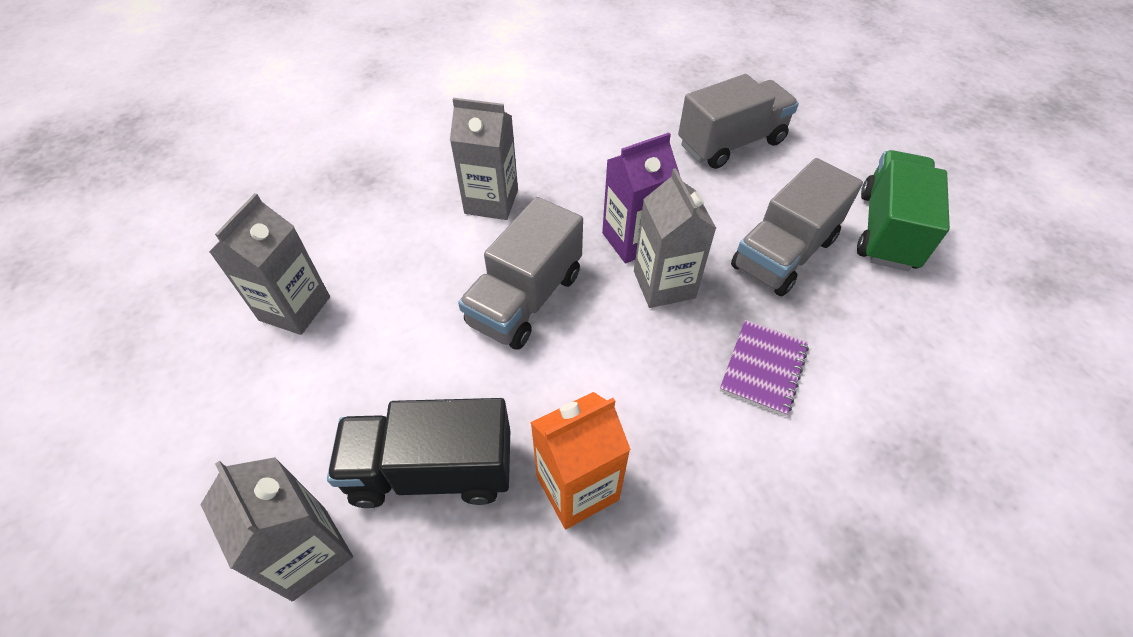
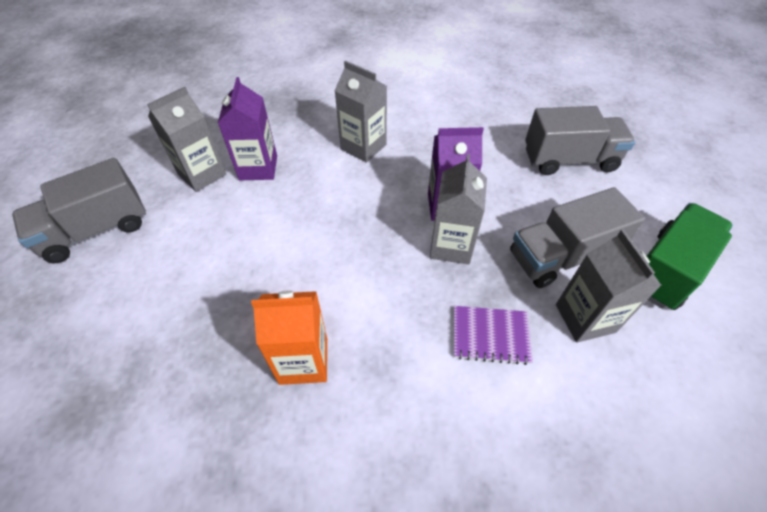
camera: 25 degrees right, 0 degrees up
(309, 552) = (122, 326): grey carton -> grey carton (585, 318)
(370, 273) = (258, 168): none -> purple carton
(432, 470) = (220, 308): black truck -> none
(525, 299) = (346, 220): grey truck -> grey truck (96, 230)
(763, 368) = (490, 335): purple notebook -> purple notebook turned 45 degrees clockwise

